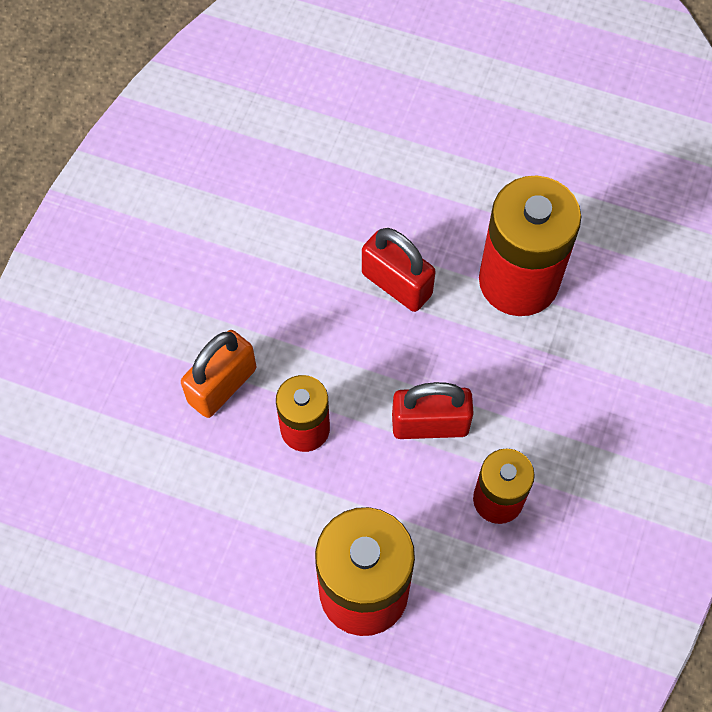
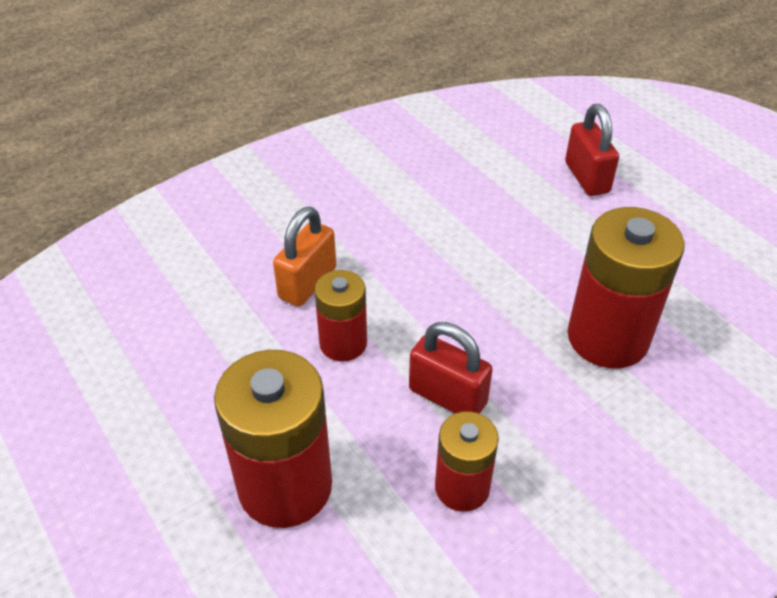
camera: 35 degrees right, 20 degrees down
(222, 385) = (307, 283): orange padlock -> orange padlock turned 45 degrees counterclockwise
(396, 284) = (499, 289): red padlock -> red padlock (586, 178)

